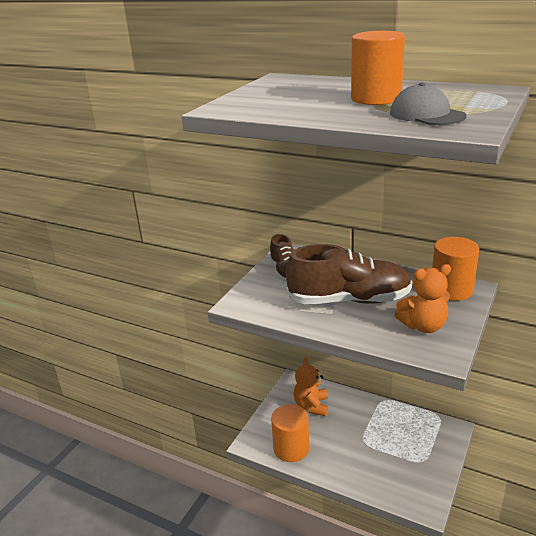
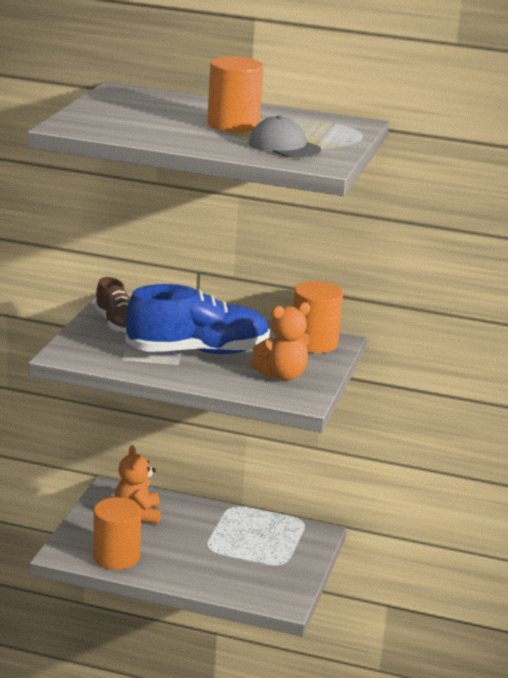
camera: 15 degrees left, 5 degrees down
(349, 300) = (197, 352): brown shoe -> blue shoe

